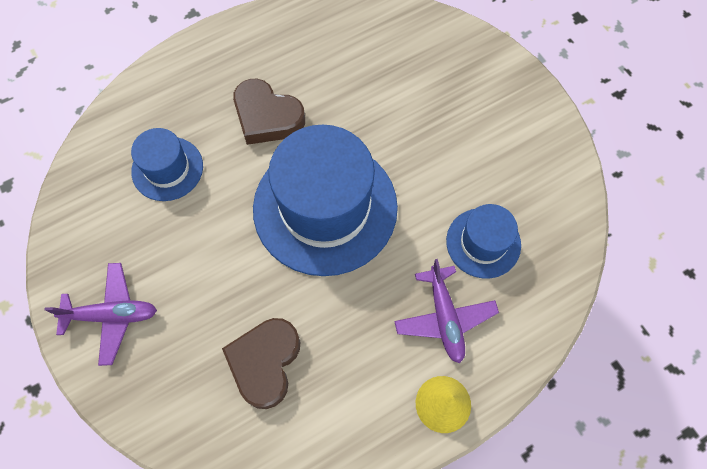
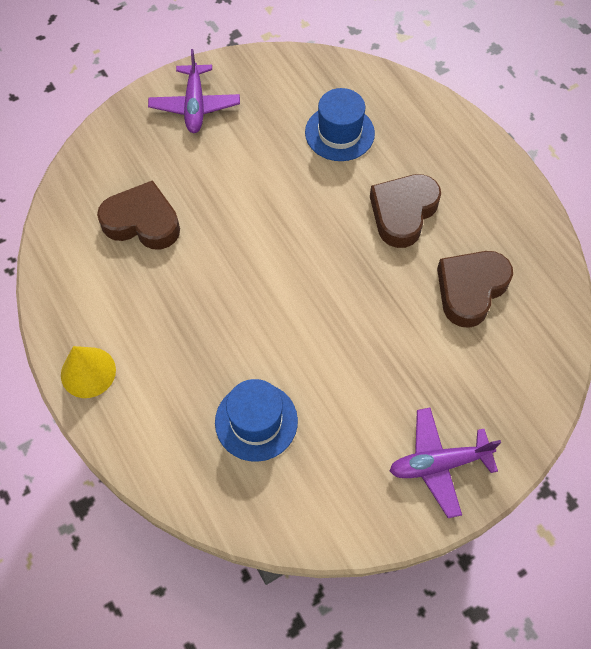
camera: 90 degrees right, 5 degrees down
(325, 207) = (298, 268): blue hat -> none
(349, 70) = (470, 290): none -> brown heart
(444, 317) = (174, 377): purple plane -> purple plane (439, 464)

